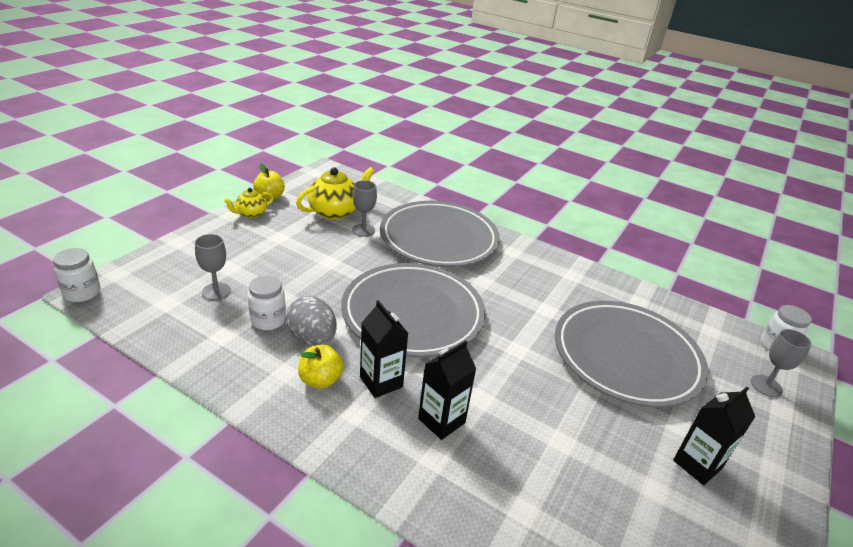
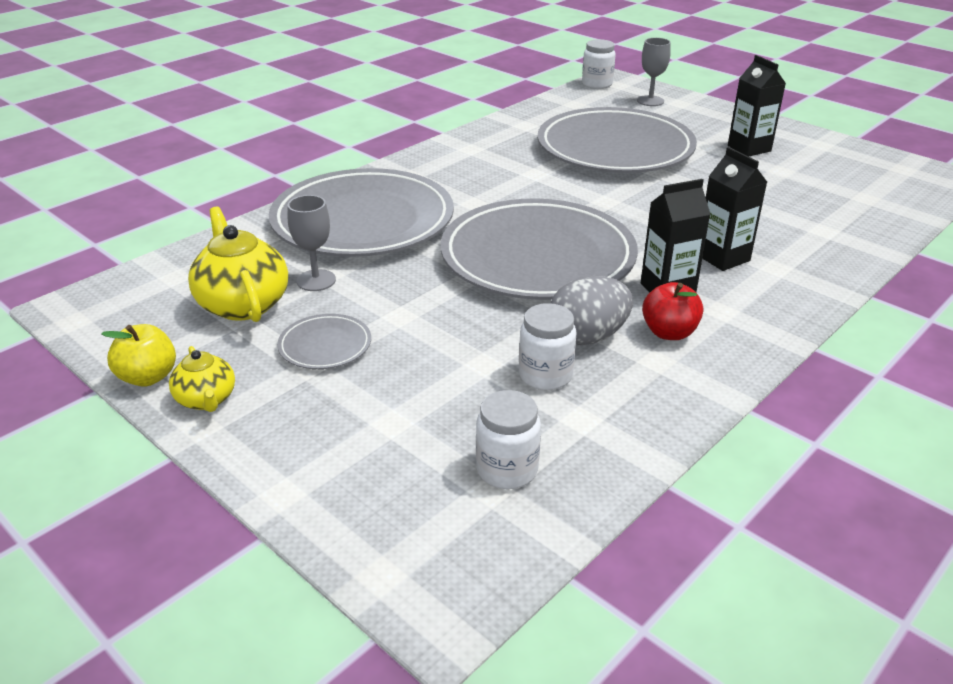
camera: 75 degrees left, 0 degrees up
(82, 293) = (443, 619): white jar -> white jar (507, 470)
(216, 291) = (463, 432): grey goblet -> none
(297, 240) = (325, 346): none -> grey plate
(320, 380) = (669, 332): yellow apple -> red apple

